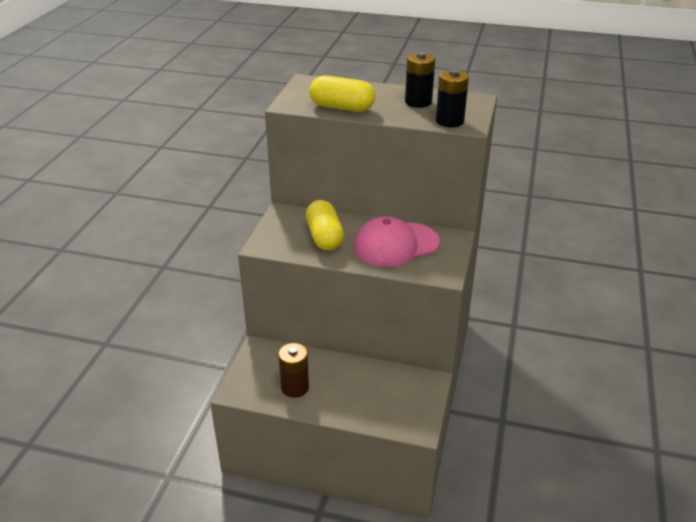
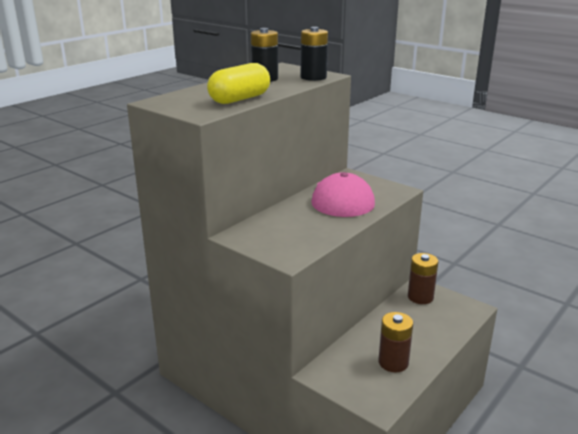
camera: 65 degrees left, 10 degrees down
(324, 237) = (303, 224): yellow capsule -> none
(412, 384) = (420, 297): none -> brown battery

